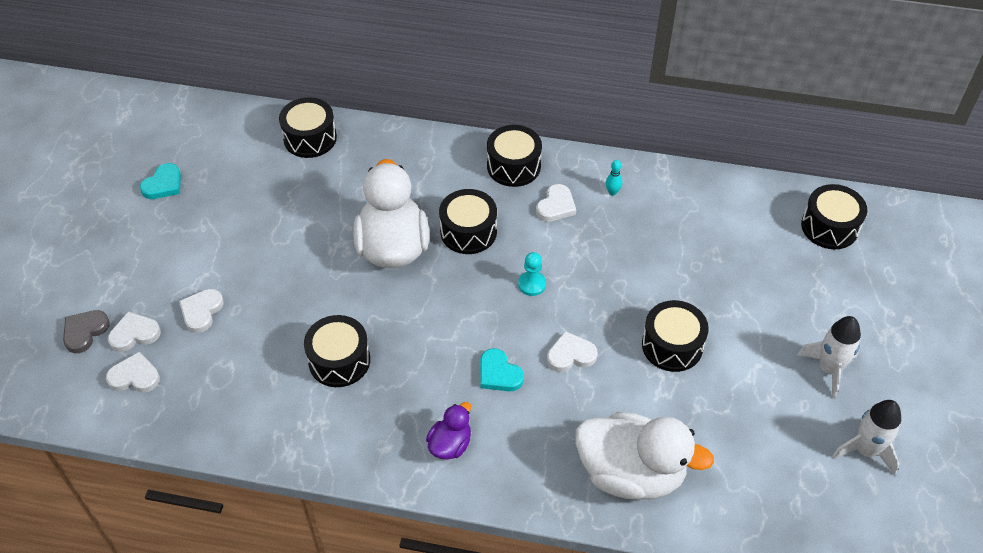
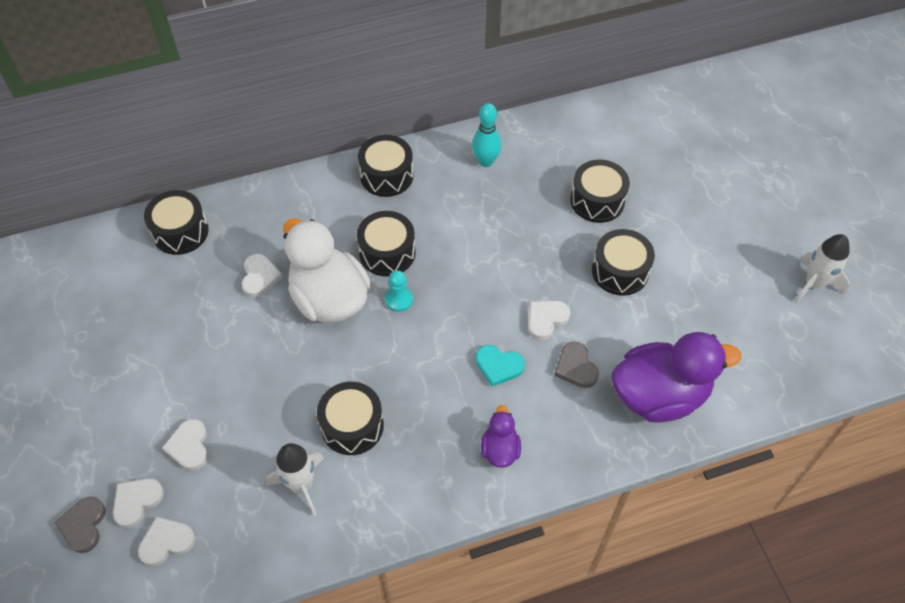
camera: 30 degrees left, 5 degrees up
(163, 184) = (63, 342): turquoise heart -> none
(532, 284) = (473, 274): turquoise pawn -> turquoise pawn (399, 300)
(556, 206) = (447, 195): white heart -> white heart (260, 277)
(568, 409) = (575, 367): none -> grey heart
(612, 192) = (485, 161): turquoise bowling pin -> turquoise bowling pin, size x1.82
(631, 473) = (659, 395): white duck -> purple duck
(829, 227) = (672, 115): black drum -> black drum (597, 201)
(829, 369) = (747, 232): white rocket -> white rocket (301, 485)

